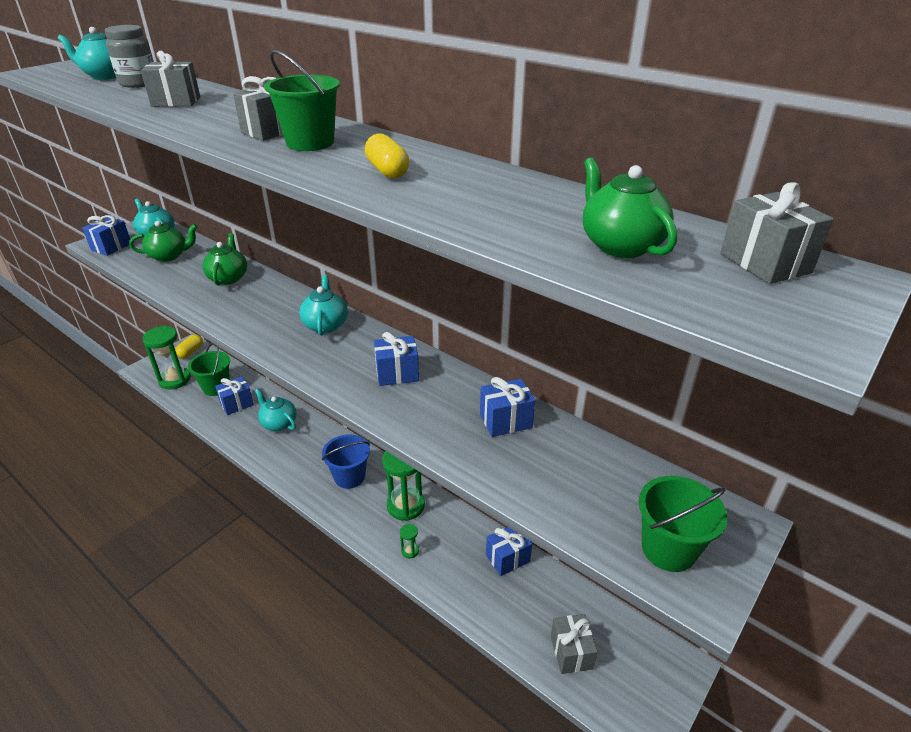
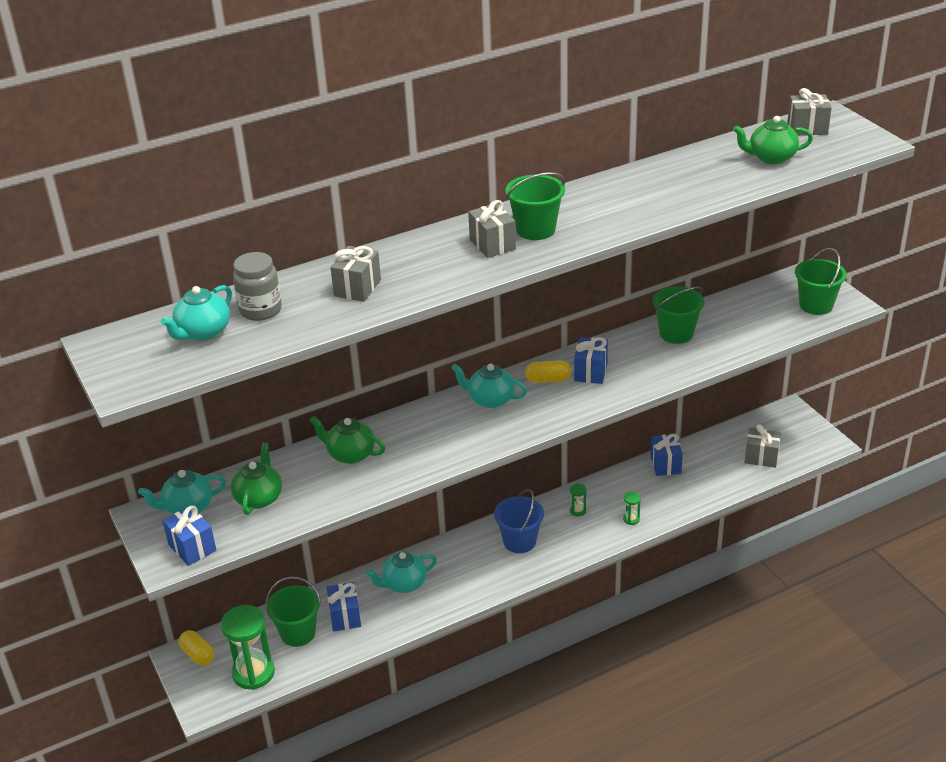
camera: 65 degrees left, 0 degrees up
(387, 171) = (618, 207): yellow capsule -> yellow capsule (548, 380)
(405, 506) = (578, 511): green hourglass -> green hourglass, size x0.43
(505, 421) = (676, 333): blue gift -> green bucket

